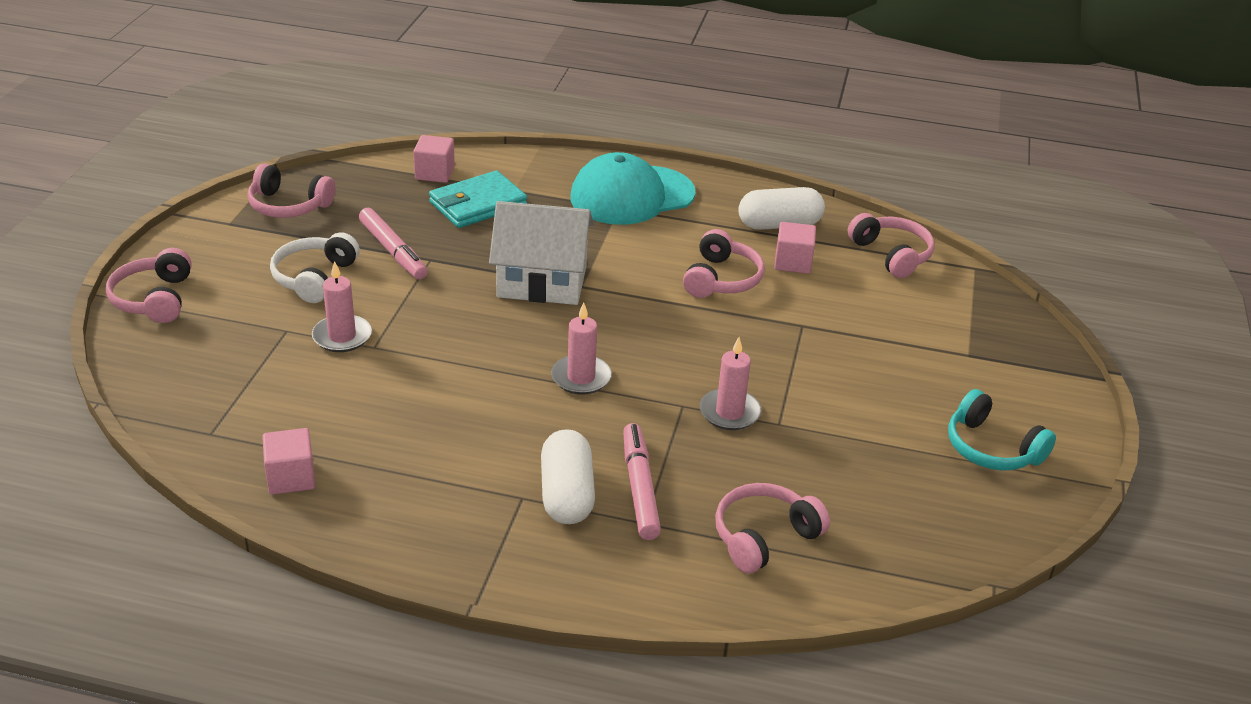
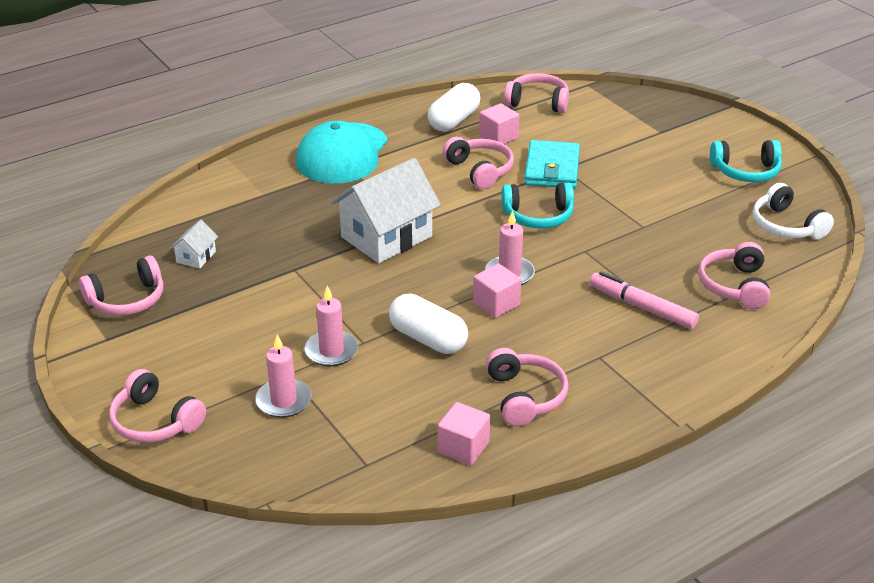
camera: 45 degrees left, 0 degrees up
(315, 278) = (241, 330): white headphones -> white headphones (786, 226)
(384, 205) = (196, 257): none -> white house
(393, 251) = (260, 280): pink marker -> none
(405, 479) = (524, 396): none -> pink headphones
(435, 173) = (189, 216): pink cube -> pink cube (496, 304)
(478, 204) = (257, 217): turquoise wallet -> turquoise wallet (552, 168)
(567, 494) = (616, 338): white capsule -> white capsule (428, 339)
(698, 349) = (538, 216): none -> turquoise headphones
(729, 412) = (612, 238): pink candle -> pink candle (283, 401)

